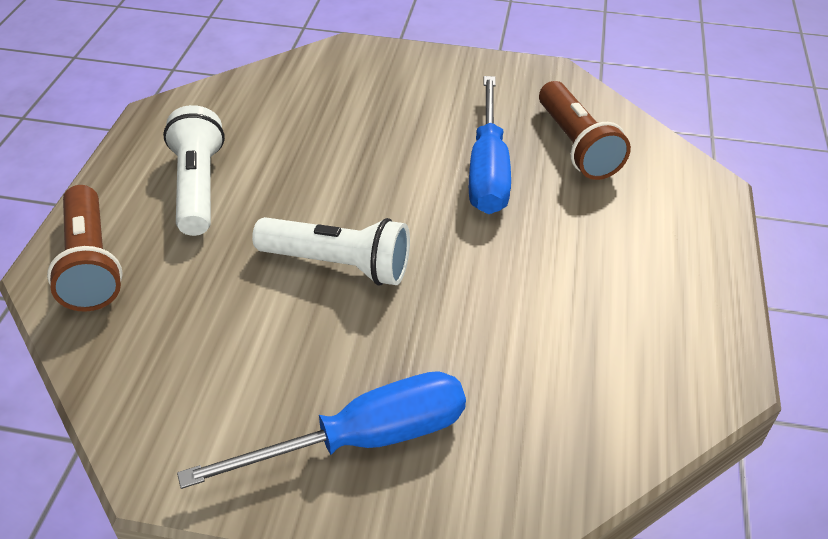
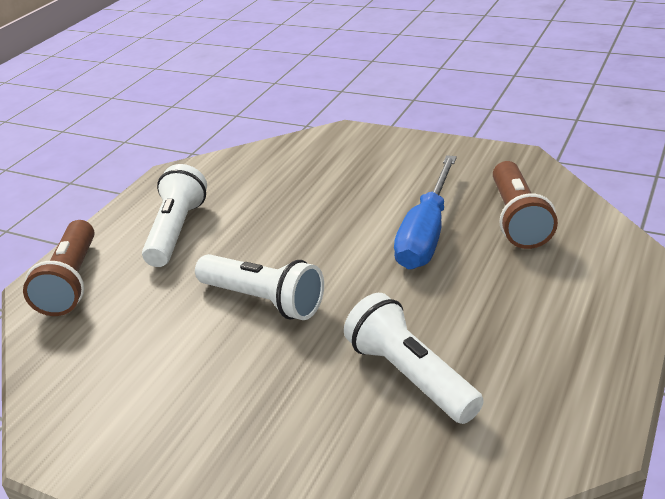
camera: 20 degrees right, 10 degrees down
(363, 439) = (225, 445): blue screwdriver -> none
(529, 334) = (410, 375): none -> white flashlight

